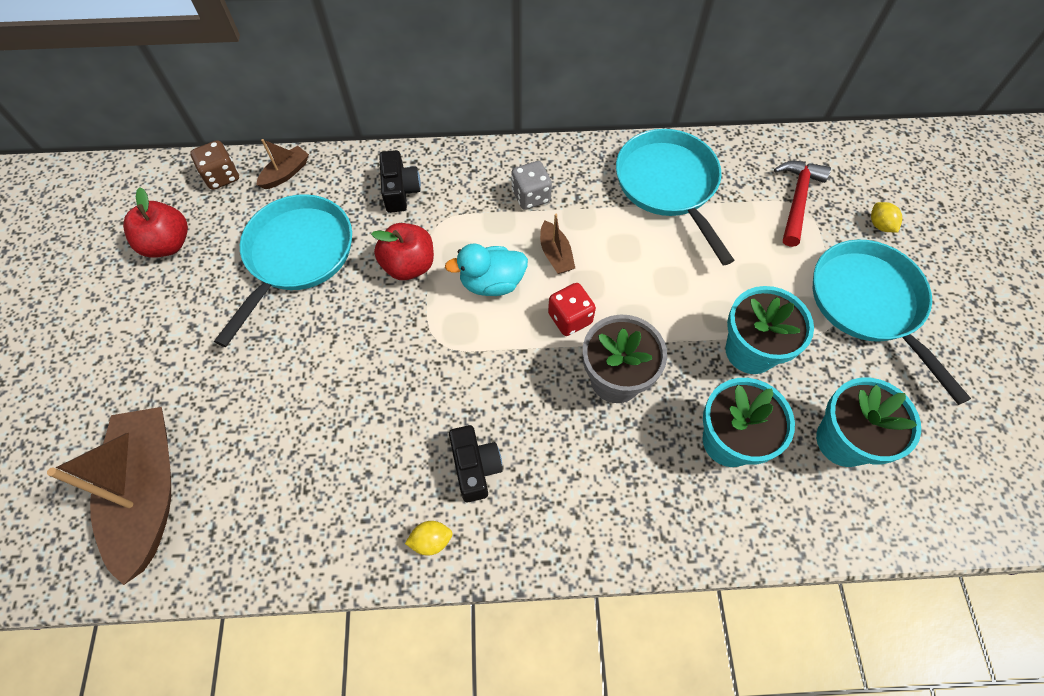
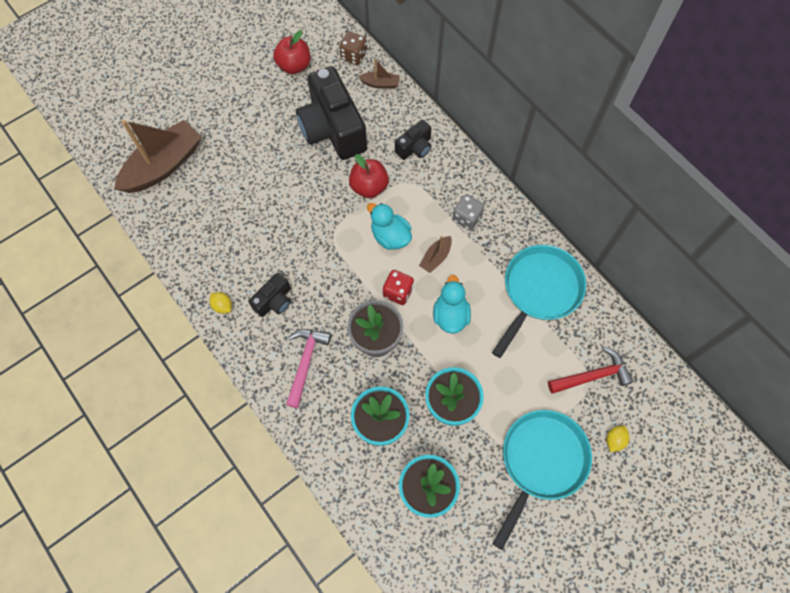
camera: 55 degrees right, 5 degrees up
(296, 256) = (332, 129): turquoise pan -> black camera
(589, 480) = (305, 362): none -> pink hammer
(638, 283) = (450, 315): none -> turquoise duck

